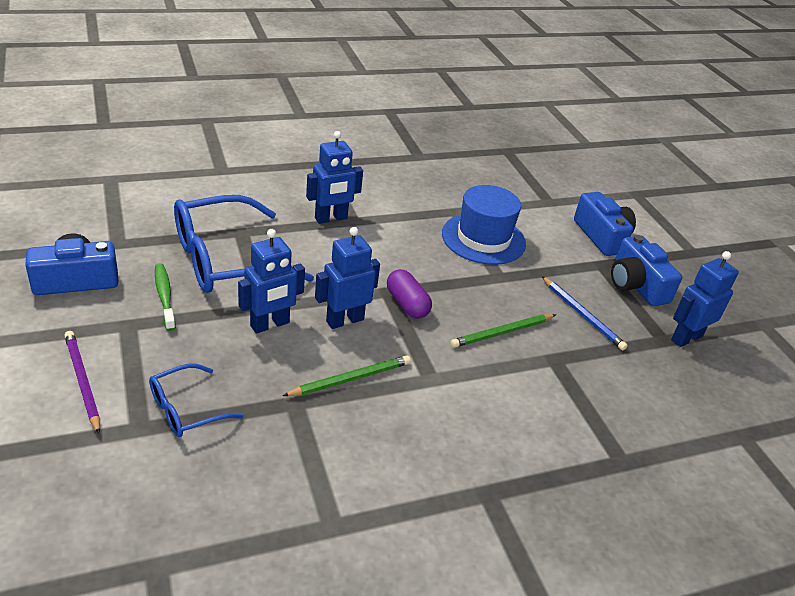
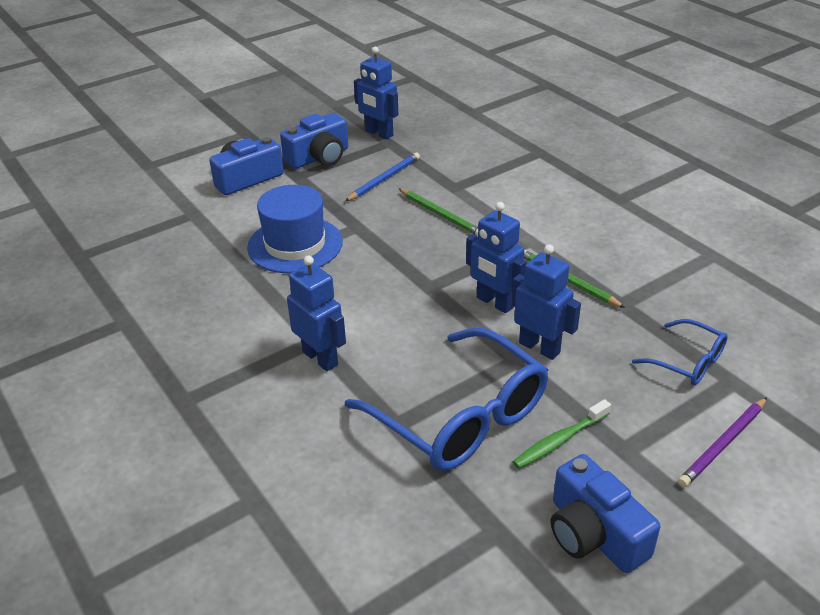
camera: 100 degrees left, 0 degrees up
(407, 304) = (440, 271): purple capsule -> none

